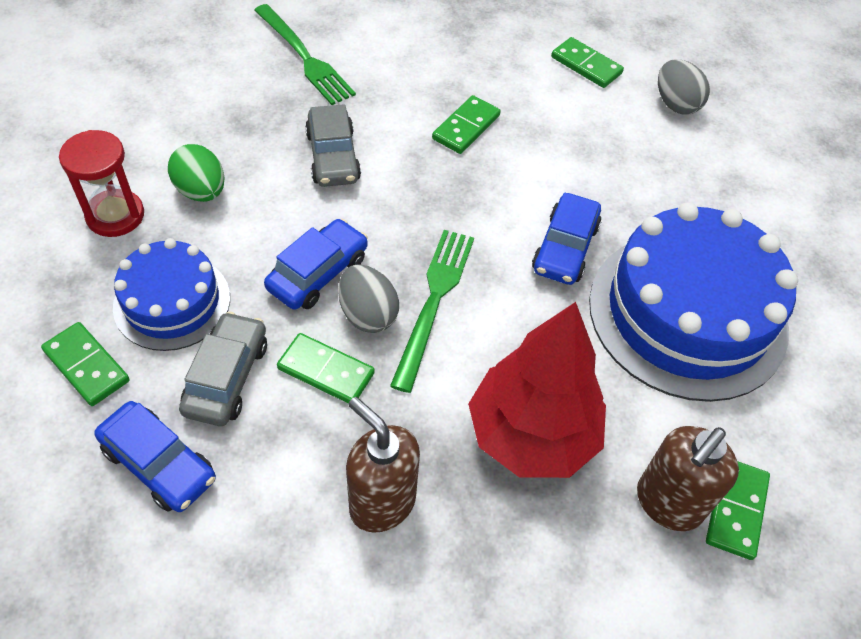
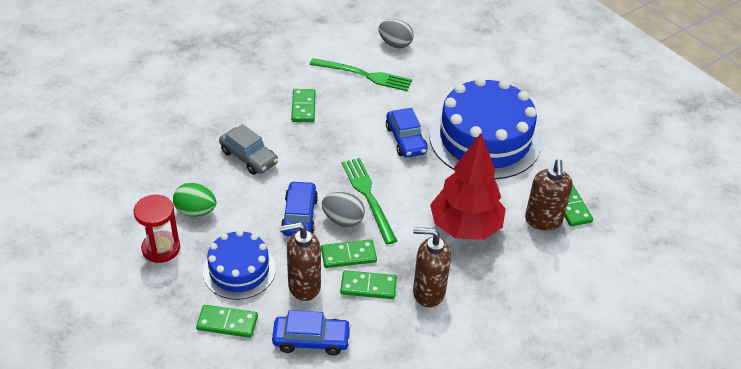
camera: 35 degrees left, 10 degrees down
(226, 377) = (304, 286): grey car -> brown soap dispenser
(304, 57) = (178, 114): green fork -> green fork (364, 75)
(586, 65) = (334, 46): green domino -> green domino (368, 286)

